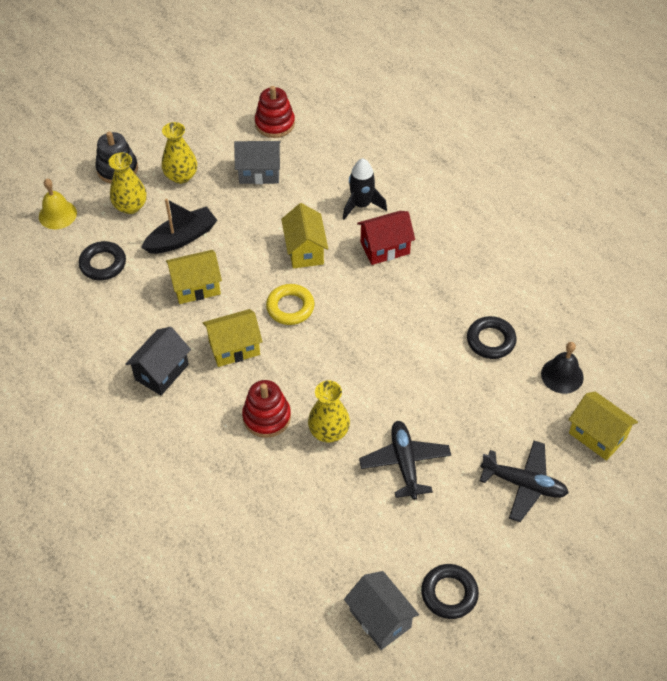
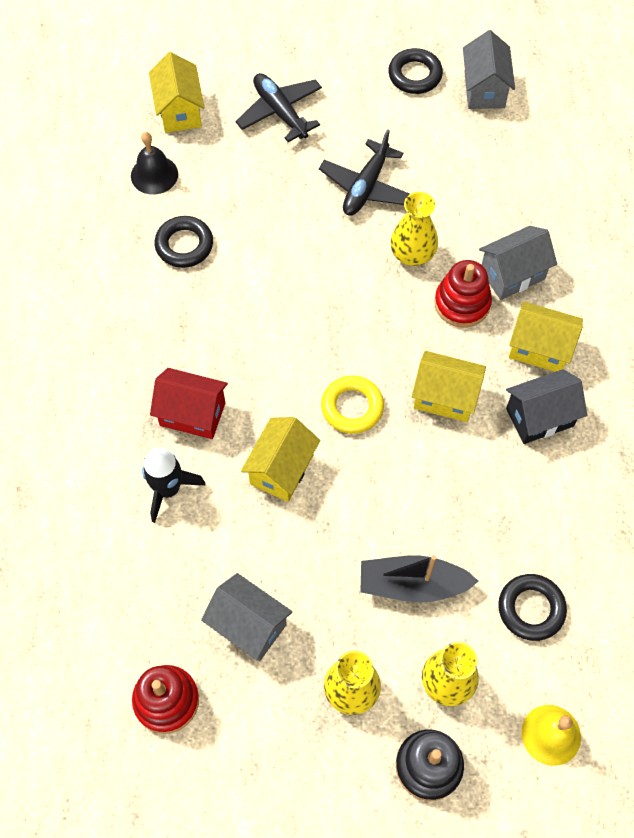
camera: 145 degrees left, 10 degrees up
(196, 287) = (438, 501): yellow house -> yellow house (539, 348)
(244, 461) = (512, 274): none -> grey house

